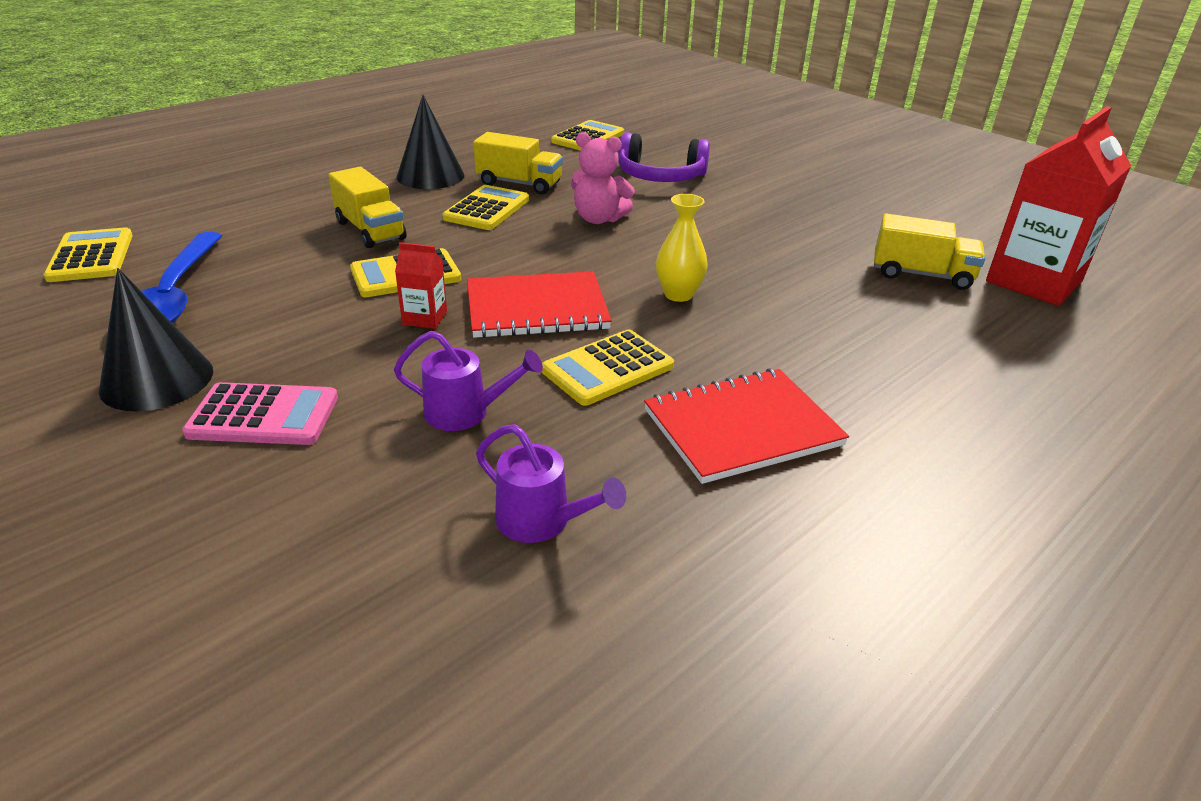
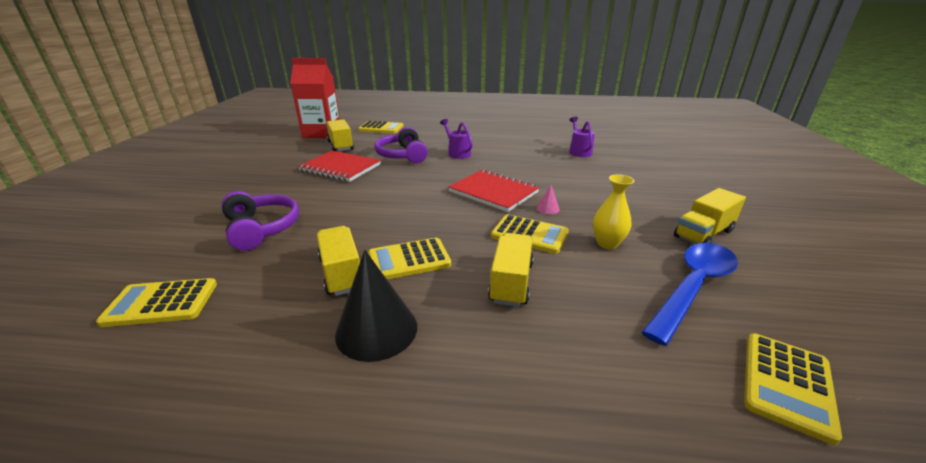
camera: 130 degrees left, 5 degrees down
(157, 380) = (703, 234): black cone -> yellow truck
(263, 416) = (652, 201): pink calculator -> none
(425, 318) = (548, 208): red carton -> pink cone
(466, 413) = (571, 175): purple watering can -> purple watering can (457, 153)
(598, 219) = (371, 218): pink teddy bear -> none
(607, 368) = (505, 167): yellow calculator -> yellow calculator (381, 128)
(678, 294) = (430, 174): yellow vase -> yellow vase (607, 243)
(742, 428) = (495, 145): red notebook -> red notebook (340, 168)
(799, 305) = (402, 155): none -> purple headphones

